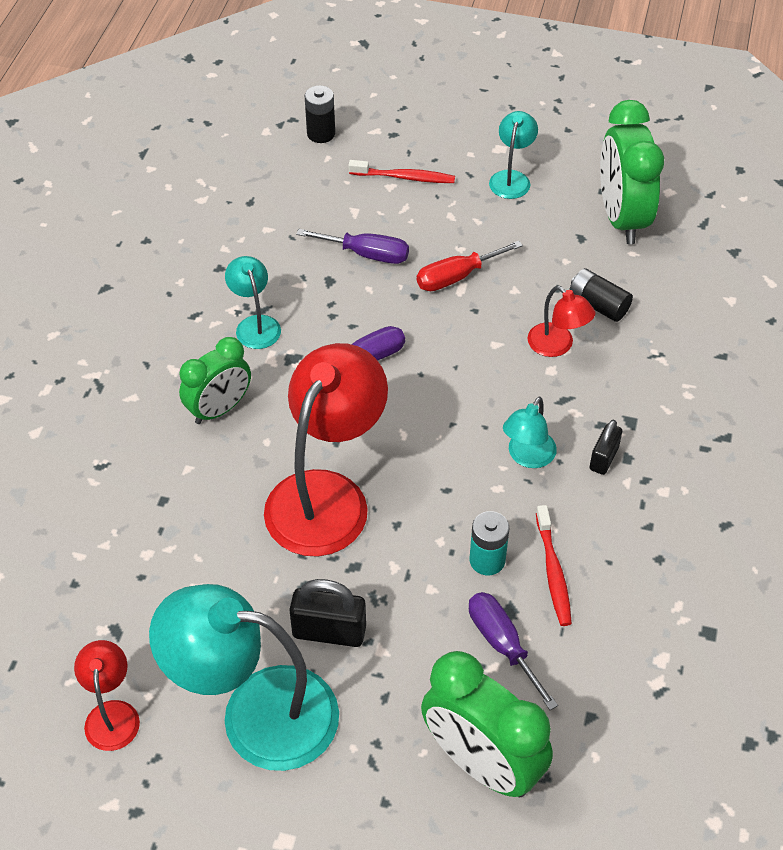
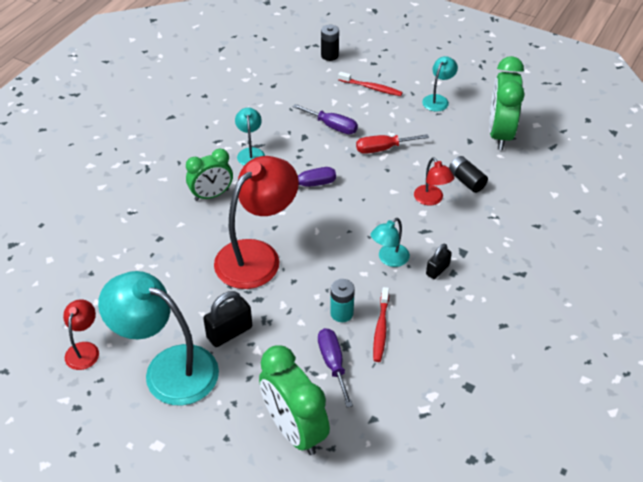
camera: 15 degrees right, 5 degrees down
(329, 631) = (229, 332): black padlock -> black padlock turned 60 degrees counterclockwise

